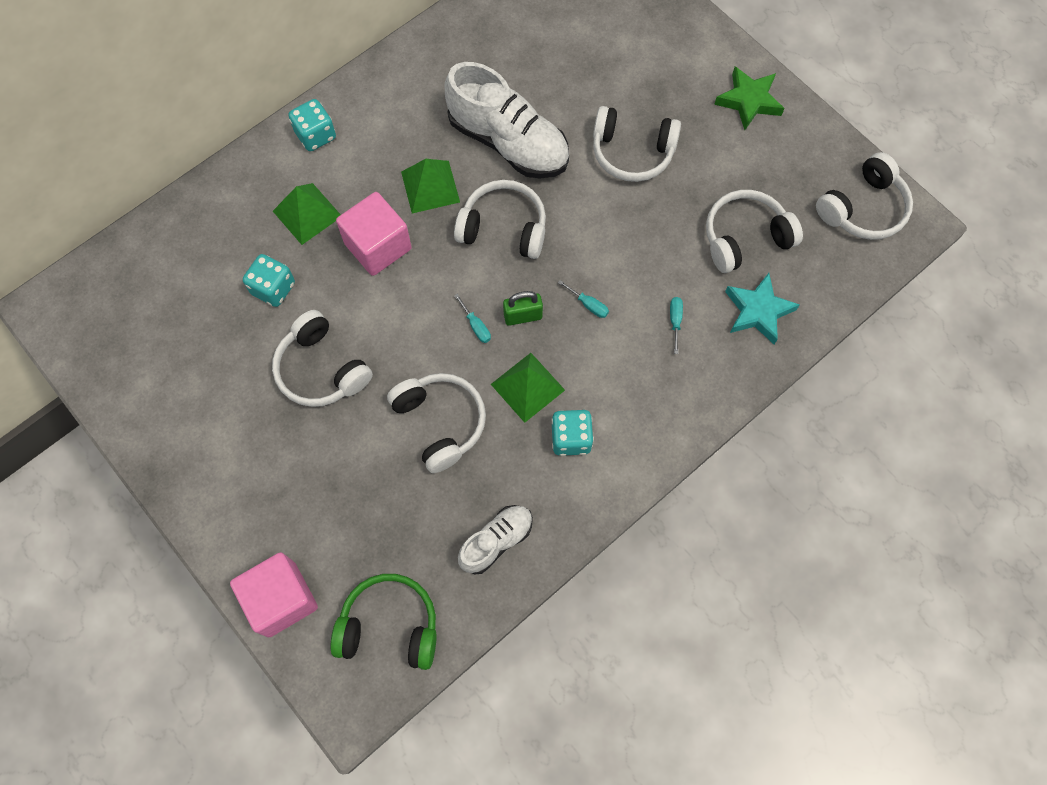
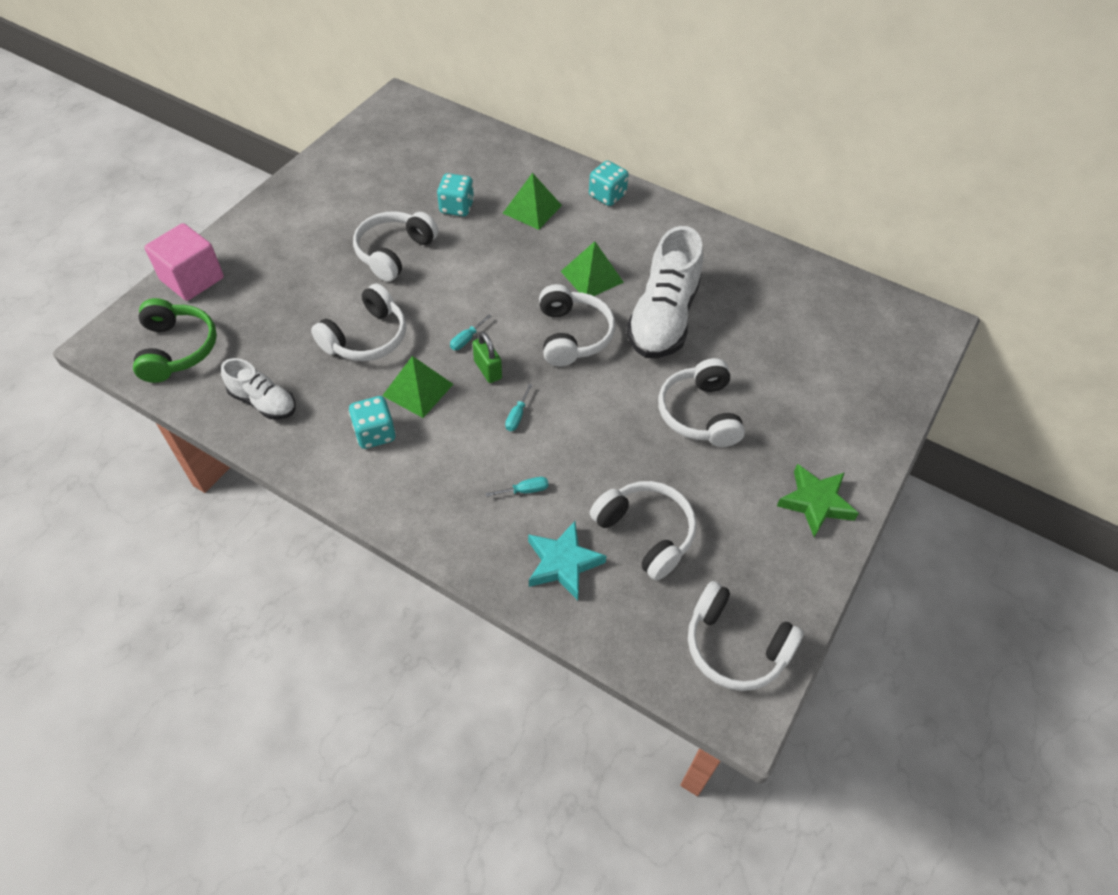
camera: 70 degrees right, 15 degrees down
(378, 246) = (519, 258): pink cube -> none

